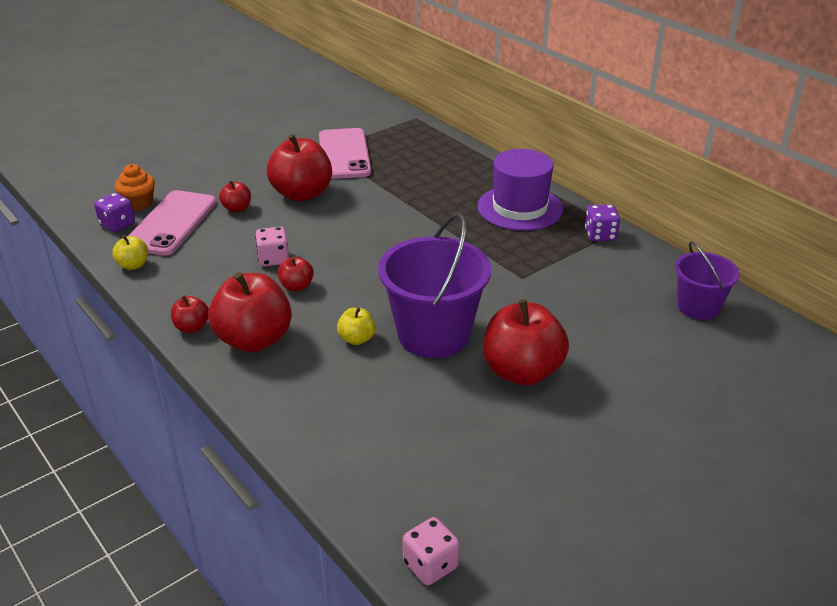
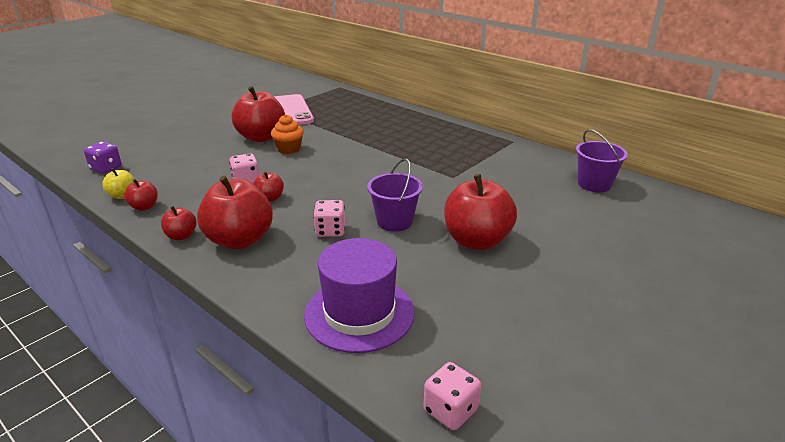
camera: 10 degrees left, 5 degrees down
(138, 203) = (124, 153): orange cupcake -> orange cupcake (289, 149)
(171, 223) = (154, 164): pink phone -> none
(237, 209) = (209, 150): red apple -> red apple (144, 207)
(357, 339) = (330, 231): yellow apple -> pink dice
(433, 334) = (394, 221): purple bucket -> purple bucket, size x0.59
(519, 208) = (435, 134): purple hat -> purple hat (359, 313)
(600, 235) = (501, 145): purple dice -> none

